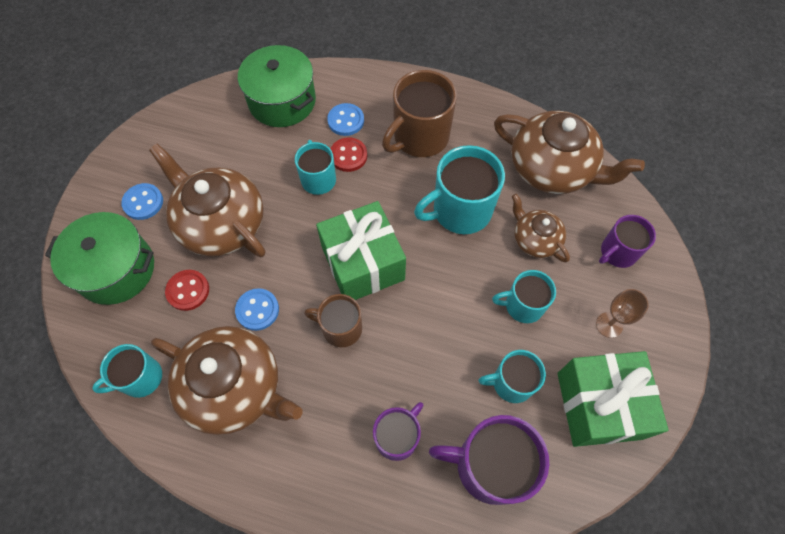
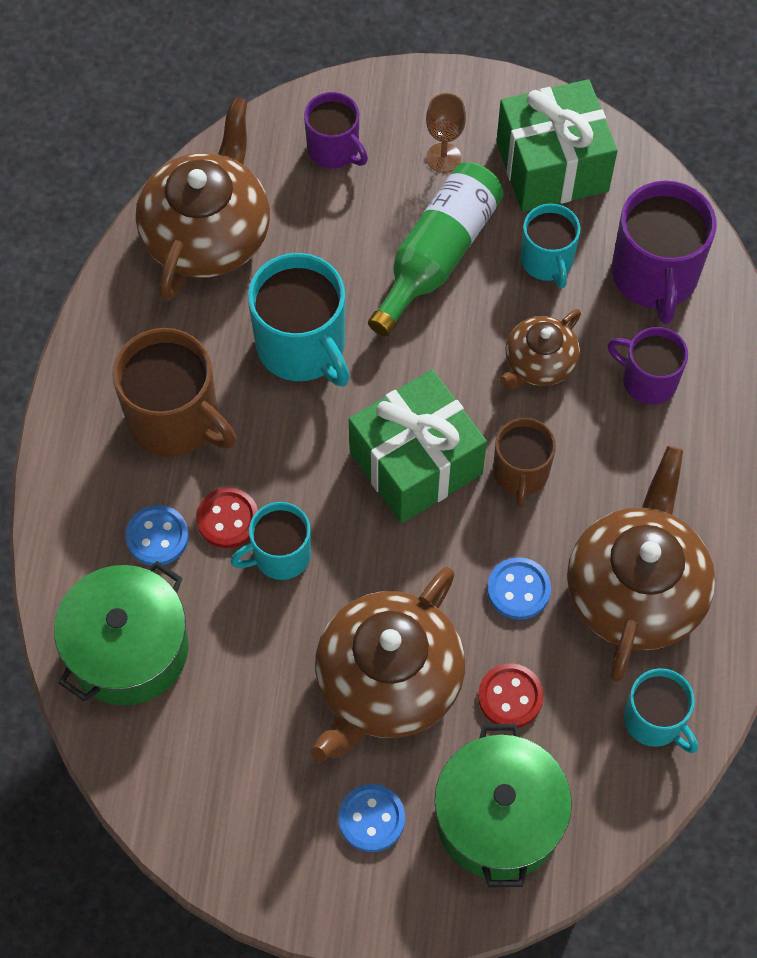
camera: 100 degrees left, 0 degrees up
(523, 305) = (437, 256): turquoise mug -> green bottle
(535, 239) = (333, 248): brown teapot -> brown teapot (539, 363)

